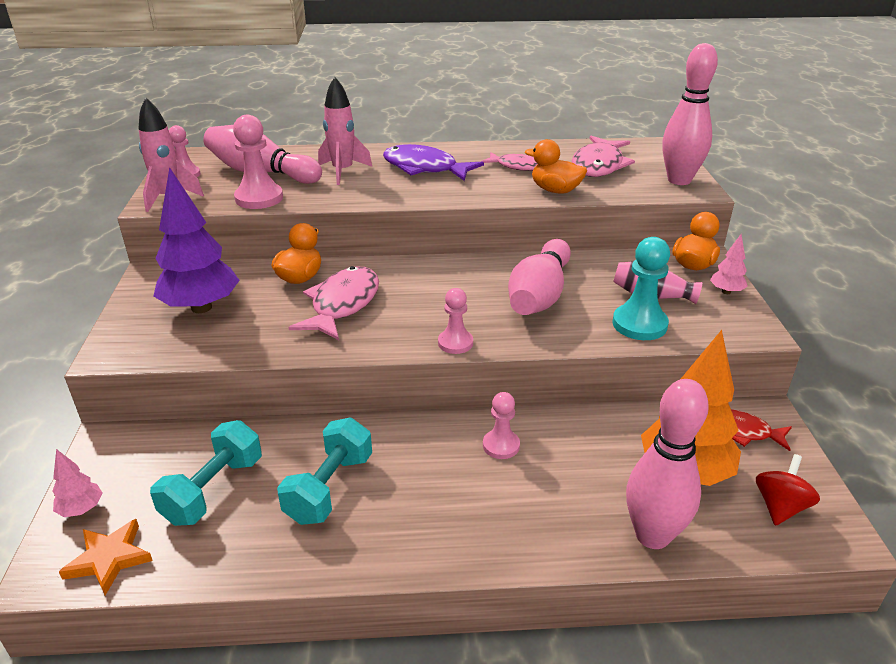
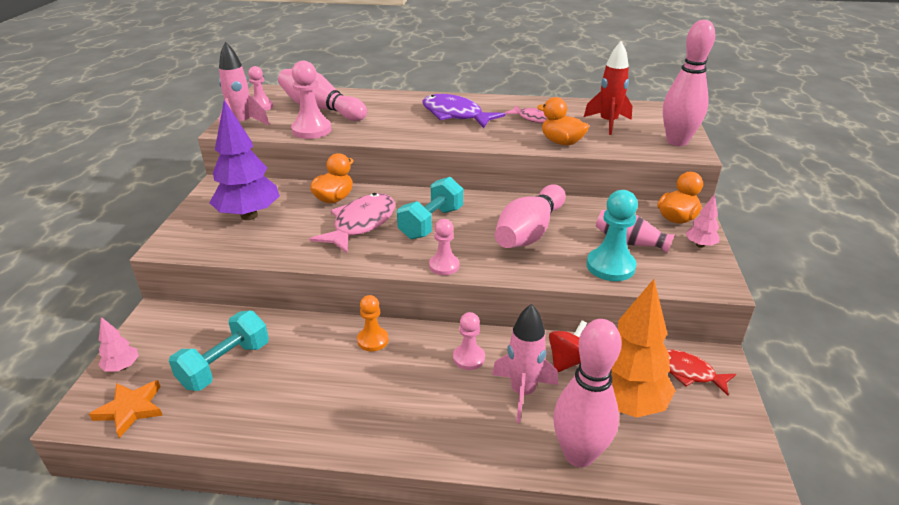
camera: 10 degrees right, 0 degrees up
(329, 488) = (316, 375): turquoise dumbbell -> turquoise dumbbell (431, 223)
(343, 172) = (386, 113): pink rocket -> pink rocket (522, 392)
(384, 439) = (373, 340): none -> orange pawn
(598, 165) = (608, 123): pink fish -> red rocket
(780, 506) = (705, 445): red spinning top -> red spinning top (567, 361)

